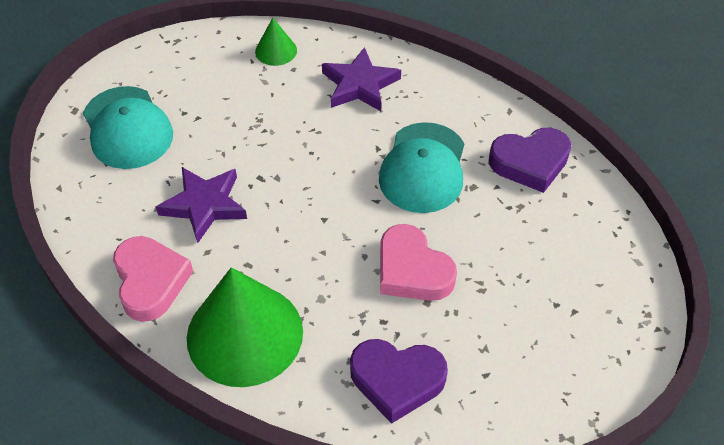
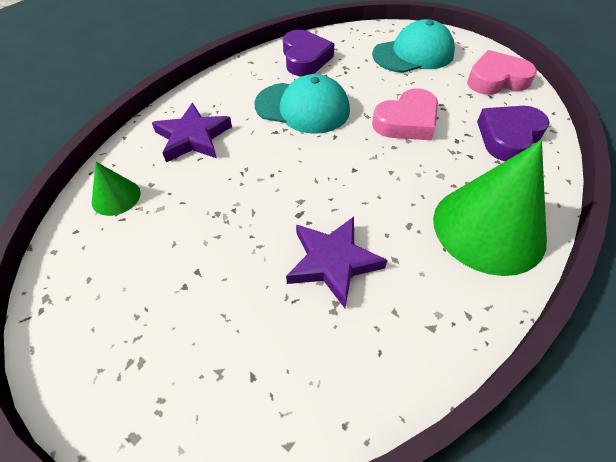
camera: 85 degrees left, 0 degrees up
(127, 128) = (193, 353): turquoise cap -> turquoise cap (413, 54)
(150, 281) = (439, 312): pink heart -> pink heart (496, 79)
(397, 380) = (508, 137): purple heart -> purple heart turned 150 degrees counterclockwise

